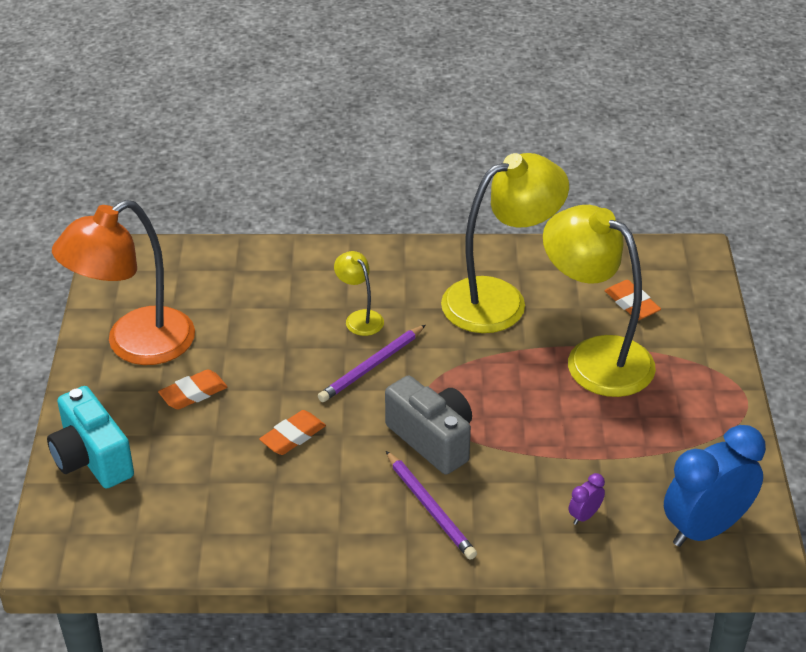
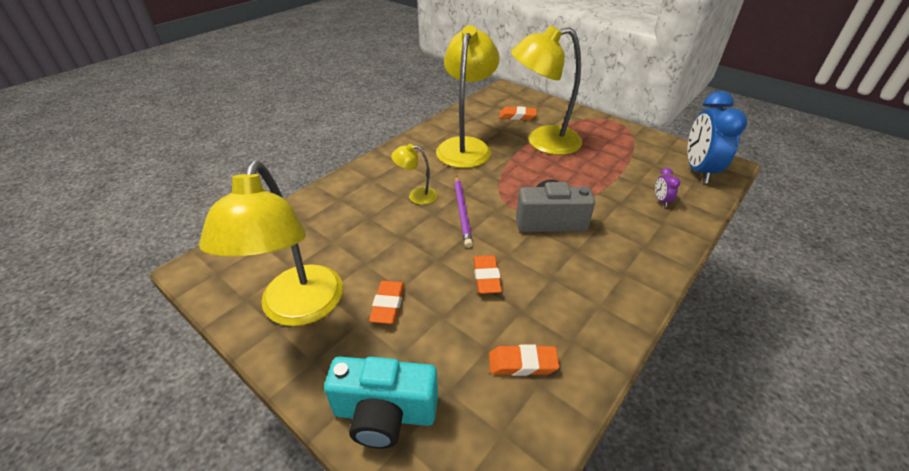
camera: 50 degrees left, 0 degrees up
(135, 345) = (298, 309): orange lamp -> yellow lamp
(214, 512) = (522, 363): none -> orange eraser
(430, 507) = (609, 251): purple pencil -> none

